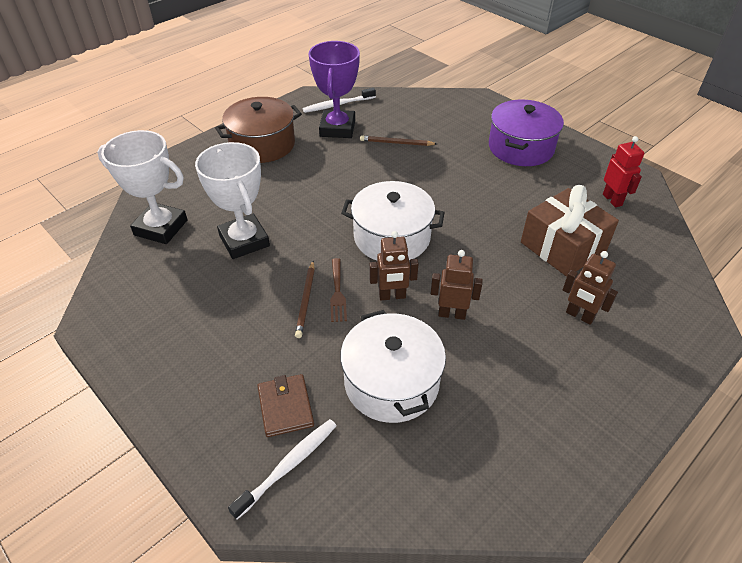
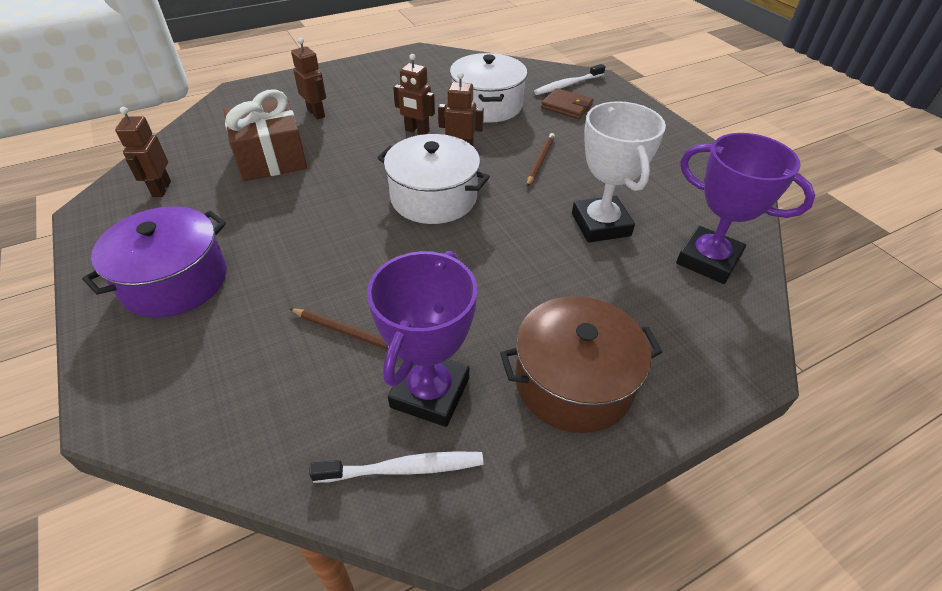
camera: 165 degrees left, 0 degrees up
(161, 227) = (708, 260): white trophy -> purple trophy
(285, 407) = (566, 106): brown wallet -> brown wallet turned 60 degrees counterclockwise
(337, 292) = (509, 161): brown fork -> none
(612, 200) = (161, 189): red robot -> brown robot

